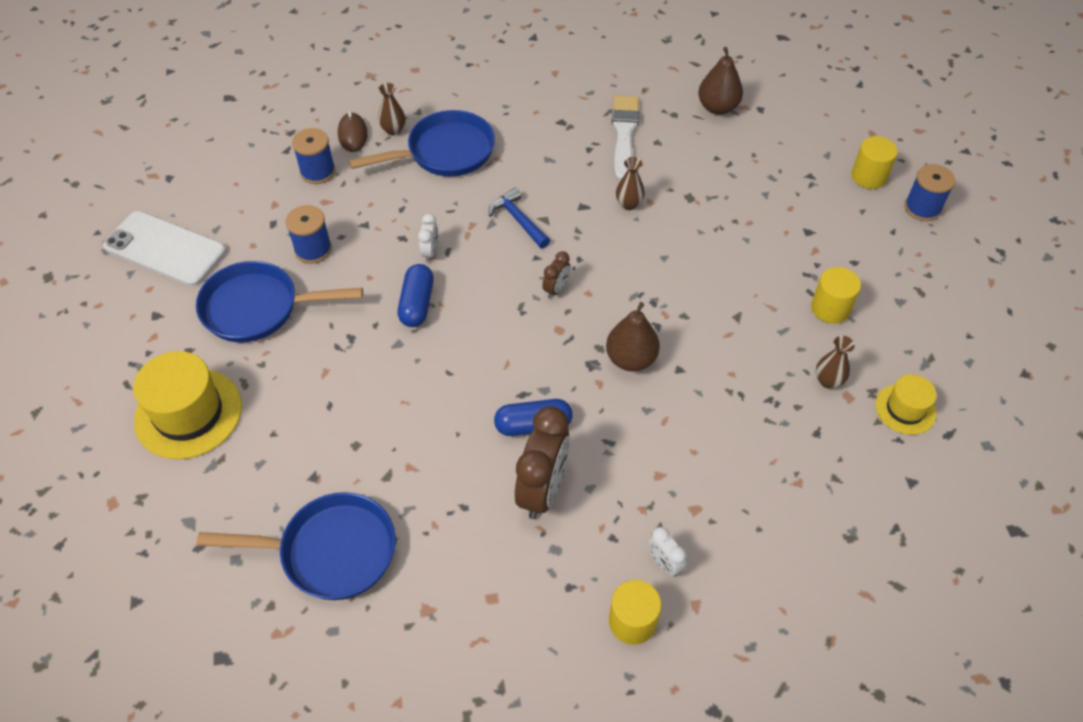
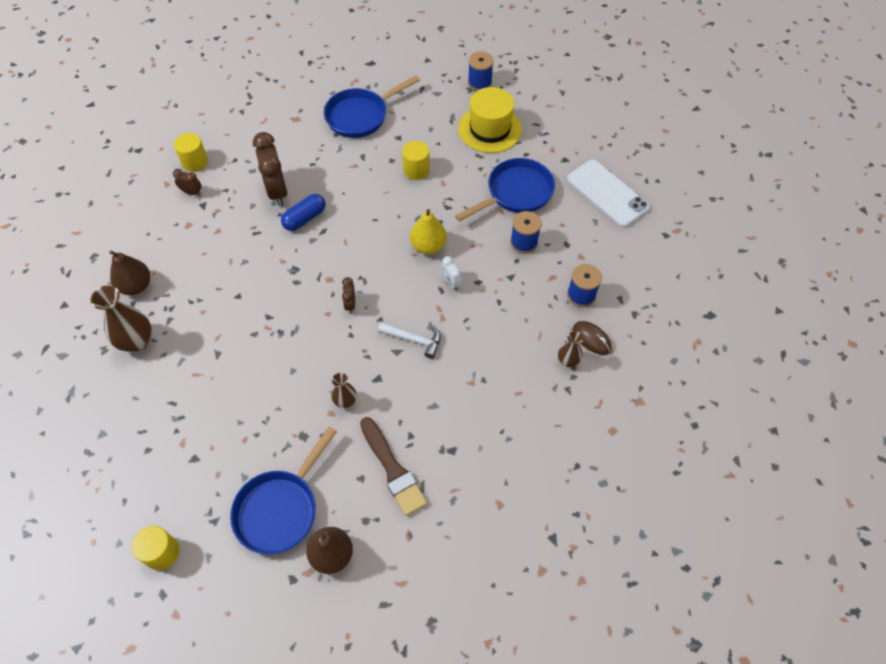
camera: 145 degrees right, 5 degrees up
(165, 249) = (607, 193): white phone -> white phone turned 60 degrees clockwise
(417, 304) = (428, 246): blue capsule -> yellow pear
(445, 152) = (513, 364): blue pan -> blue pan (280, 509)
(518, 220) = (414, 340): blue hammer -> white hammer
(624, 134) = (393, 469): white brush -> brown brush
(631, 359) = (272, 285): brown pear -> brown pear (136, 286)
(664, 563) = (192, 192): white clock -> brown clock
(828, 381) = (136, 341): brown vase -> brown vase, size x1.77
(830, 308) = (153, 397): yellow cylinder -> yellow cylinder (416, 170)
(905, 409) = (78, 349): yellow hat -> none
(922, 208) = (104, 543): blue spool -> blue spool (479, 83)

